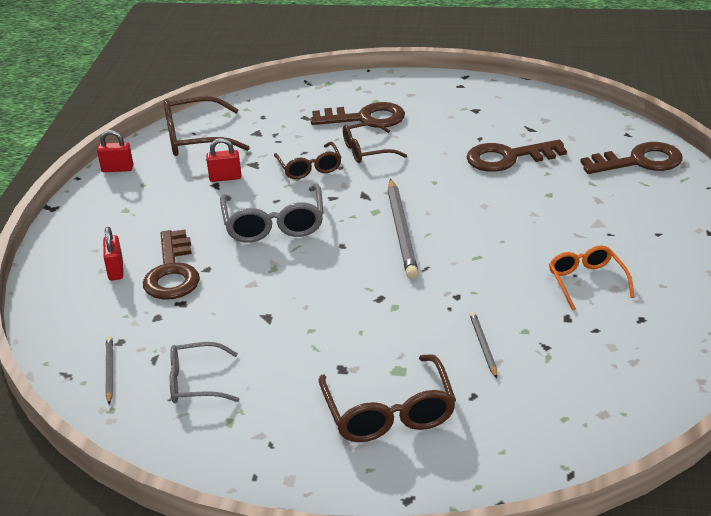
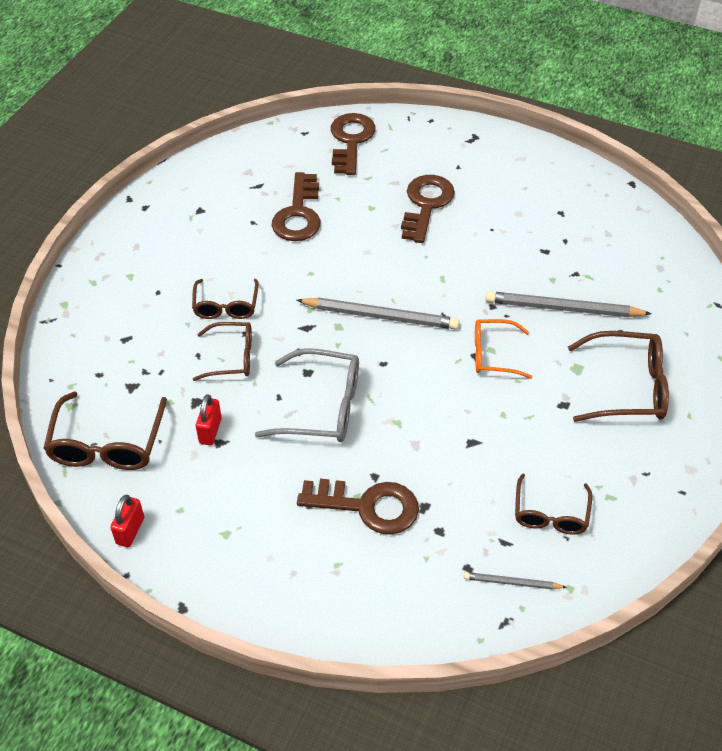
camera: 75 degrees left, 15 degrees up
(116, 270) = (342, 557): red padlock -> none
(196, 382) = (550, 514): grey glasses -> brown glasses
(365, 118) = (161, 292): brown key -> brown key (426, 204)
(483, 346) = (563, 309): grey pencil -> grey pencil, size x1.94
(587, 282) = (504, 225): orange glasses -> orange glasses (493, 354)

